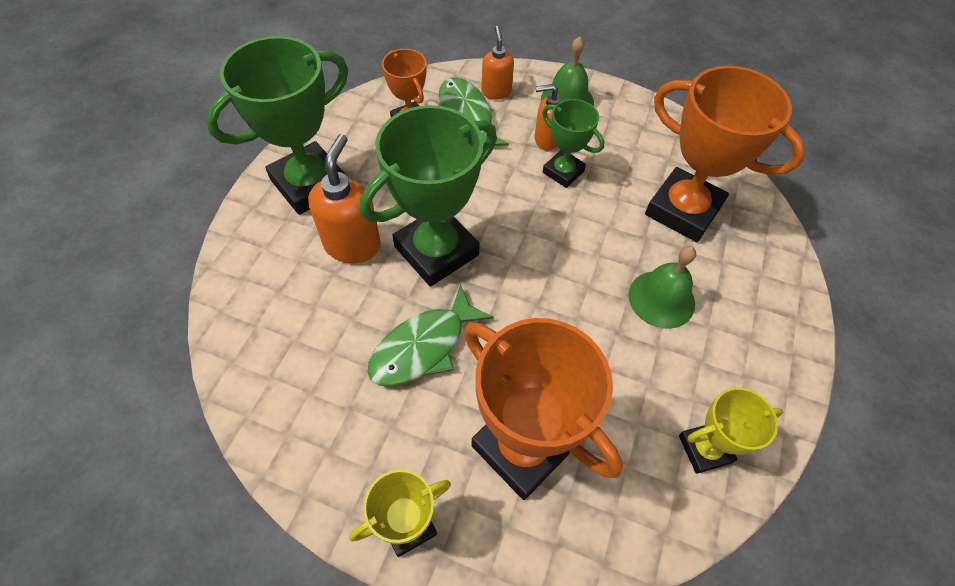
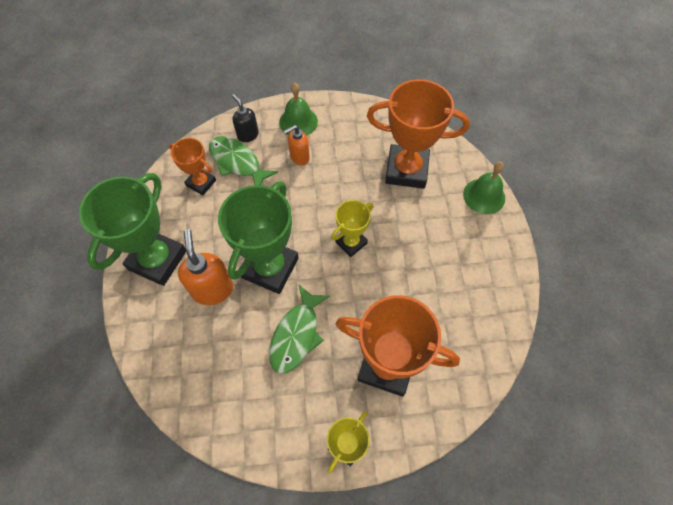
camera: 25 degrees left, 5 degrees up
(496, 92) = (248, 135): orange soap dispenser -> black soap dispenser
(563, 172) = (321, 175): green trophy -> none
(661, 299) = (420, 235): green bell -> green bell (484, 196)
(704, 449) = (484, 315): yellow trophy -> yellow trophy (351, 242)

